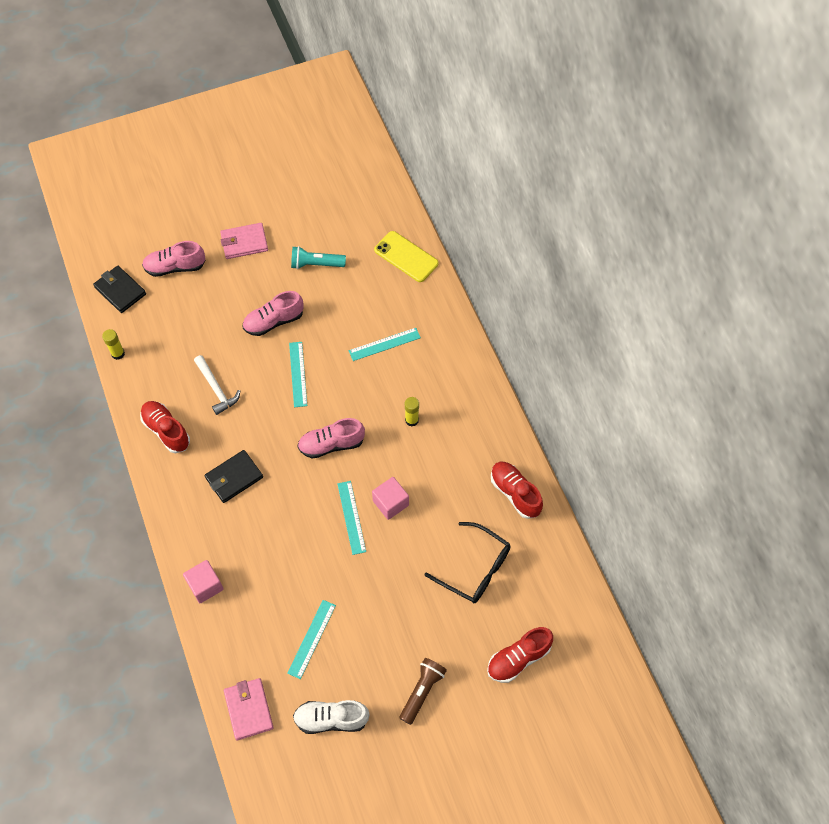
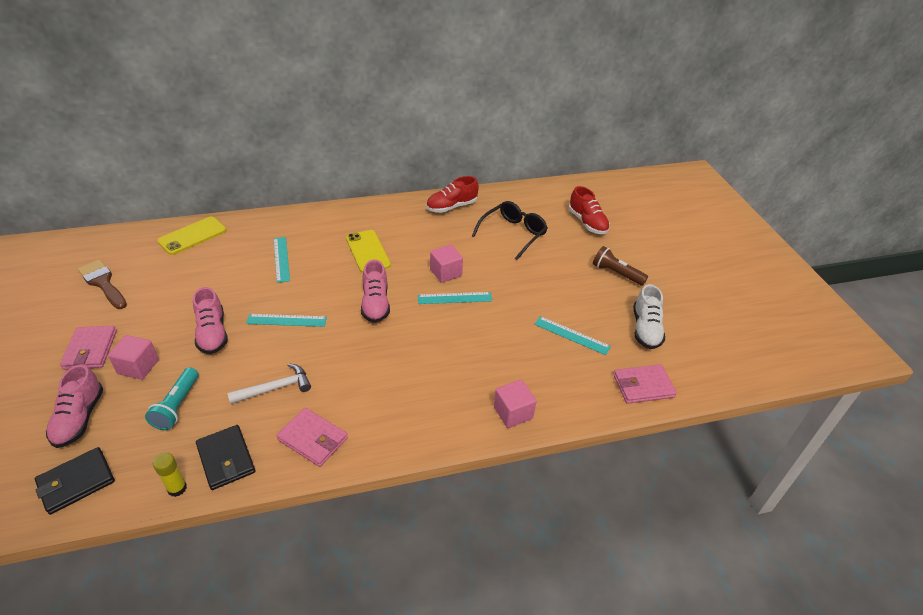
camera: 85 degrees left, 20 degrees down
(166, 430) = (312, 439): red shoe -> pink wallet
(230, 283) = (138, 367): none -> pink cube
(234, 477) = (391, 380): black wallet -> black wallet (226, 459)
(316, 264) = (160, 295): turquoise flashlight -> turquoise flashlight (177, 406)
(325, 215) = (103, 283): none -> brown brush
(411, 420) = (367, 251): yellow glue stick -> yellow phone

